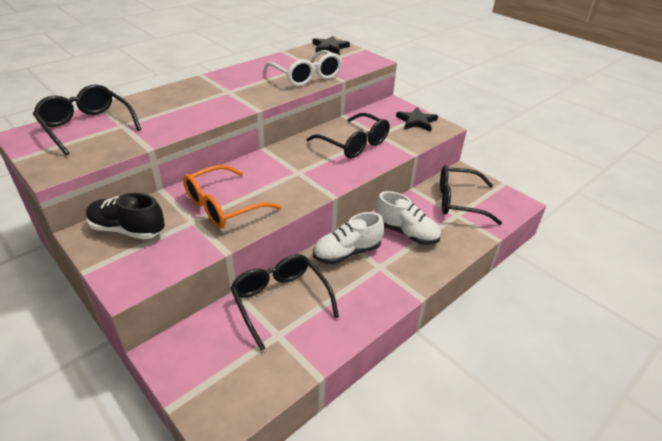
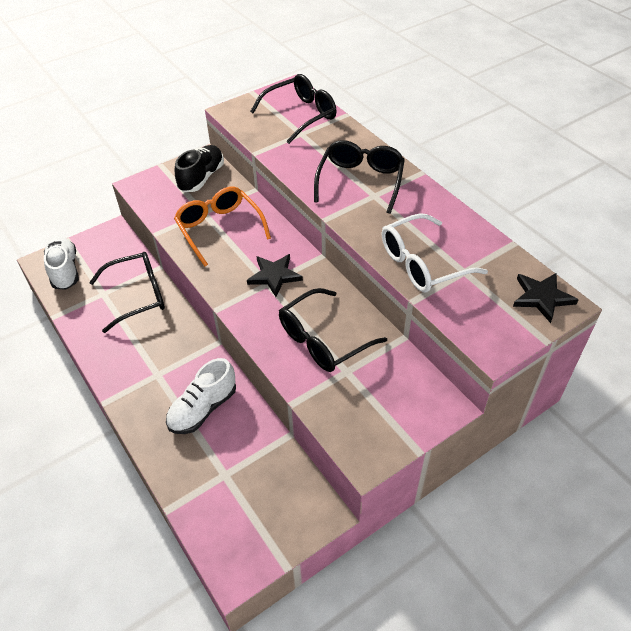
camera: 100 degrees right, 10 degrees up
(347, 253) = (185, 349): white shoe -> white shoe (64, 270)
(416, 121) = (385, 426): black star -> black star (274, 276)
(458, 201) = (252, 485): black glasses -> black glasses (360, 181)

